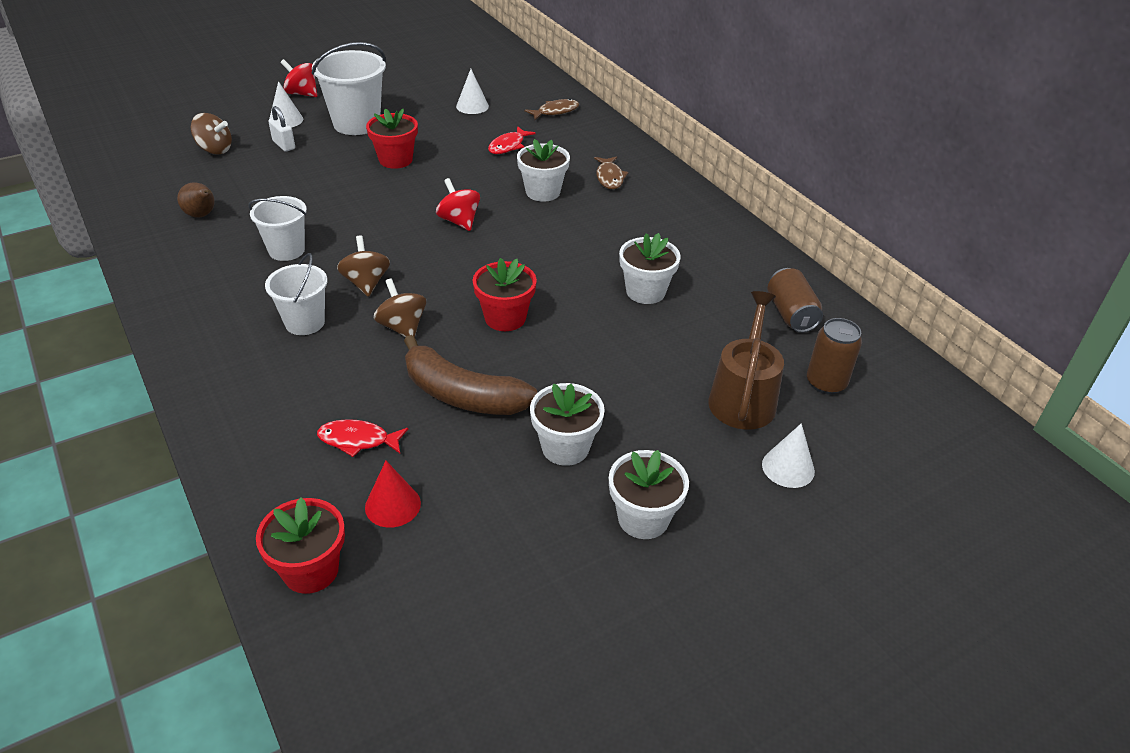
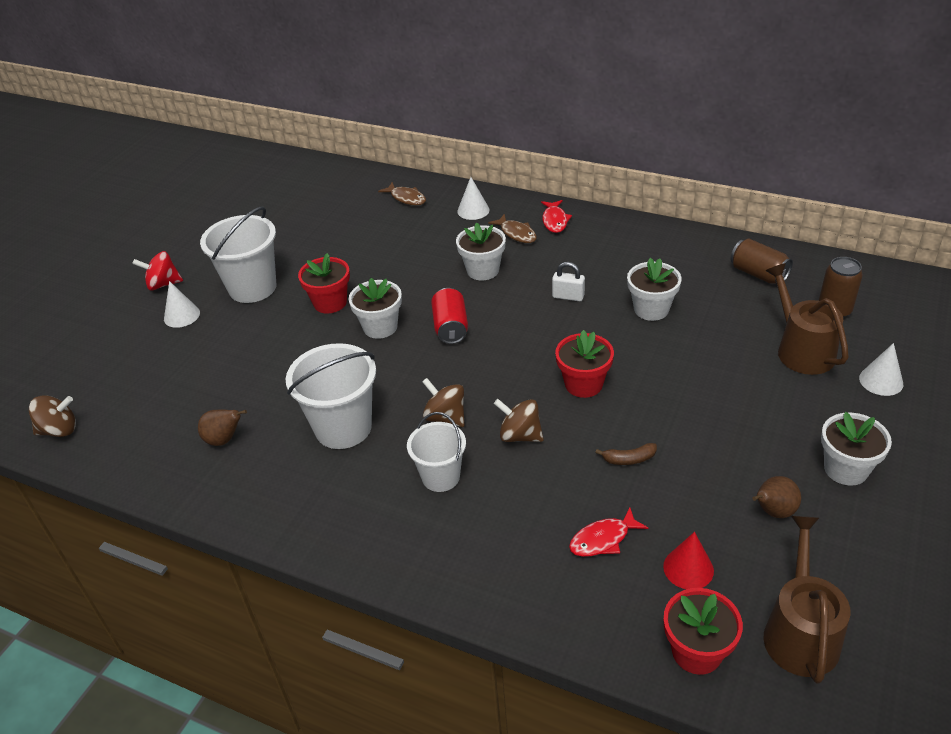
camera: 30 degrees left, 0 degrees up
(215, 149) = (151, 375): brown spinning top -> brown spinning top (59, 430)
(284, 145) = (212, 339): white padlock -> white padlock (568, 296)
(286, 250) = (343, 428): white bucket -> white bucket, size x1.59
(412, 617) = (800, 632): none -> brown watering can
(459, 221) = (450, 327): red spinning top -> red can
(462, 394) = (629, 459): brown banana -> brown banana, size x0.43
(472, 106) = (332, 225): white cone -> white cone (473, 210)
(508, 146) = (407, 245): red fish -> red fish (555, 221)
(526, 509) = (773, 511): none -> brown pear
(555, 111) = (406, 198): brown fish -> brown fish turned 105 degrees clockwise
(565, 447) = (742, 453): white flower pot -> white flower pot (380, 327)

